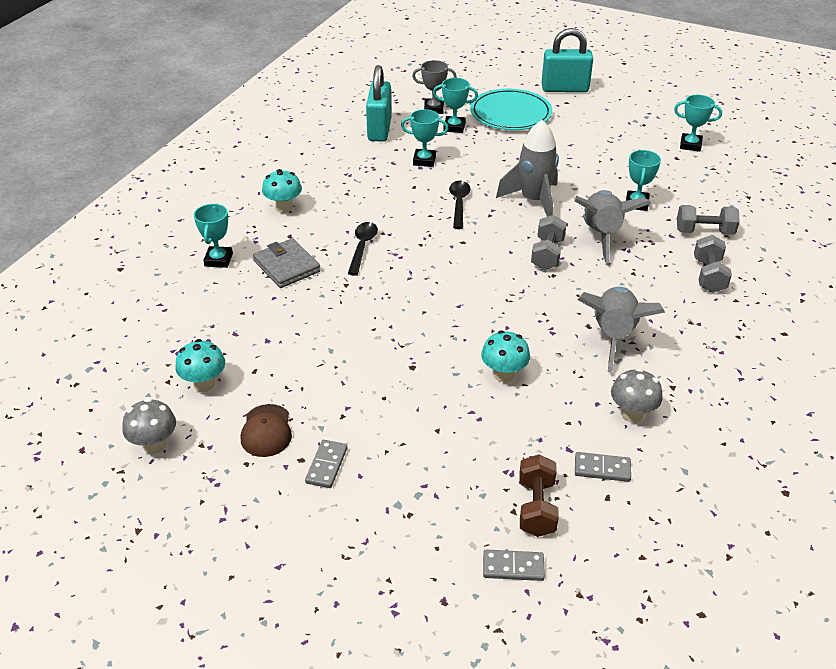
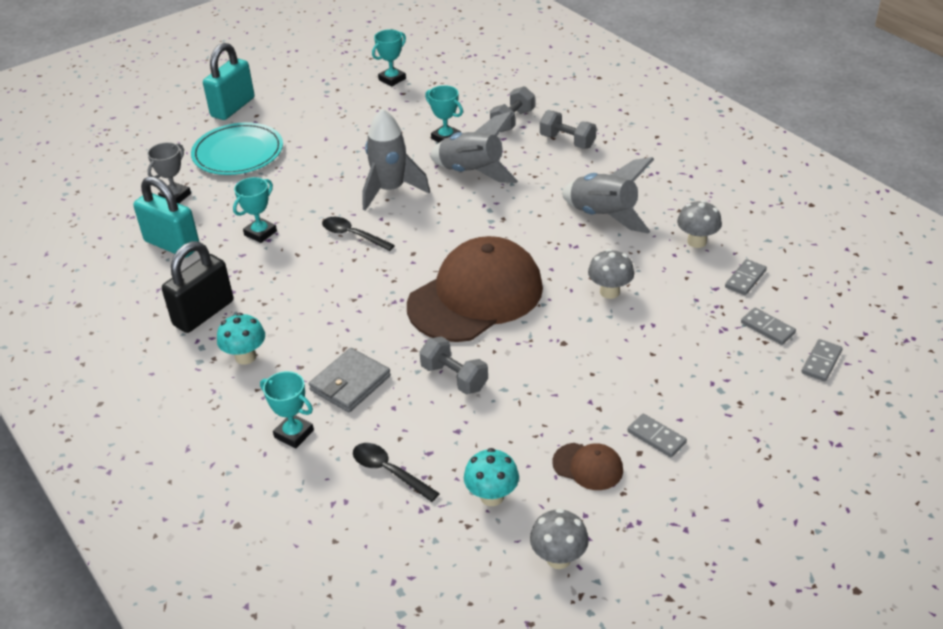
camera: 60 degrees left, 0 degrees up
(287, 266) = (350, 383): grey wallet -> grey wallet turned 45 degrees counterclockwise
(317, 172) = (203, 313): none -> black padlock
(362, 247) = (365, 320): black spoon -> black spoon (389, 472)
(434, 295) = (475, 296): none -> brown cap
(454, 127) = (223, 195): turquoise trophy -> none
(504, 375) = (609, 292): turquoise mushroom -> grey mushroom
(536, 507) = (767, 328): brown dumbbell -> grey domino
(547, 254) = (473, 211): grey dumbbell -> grey dumbbell (454, 377)

